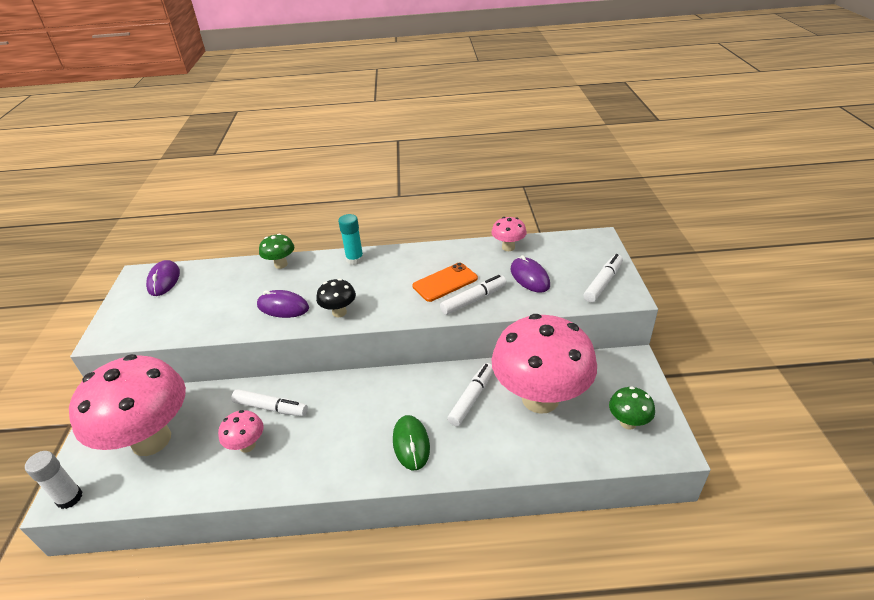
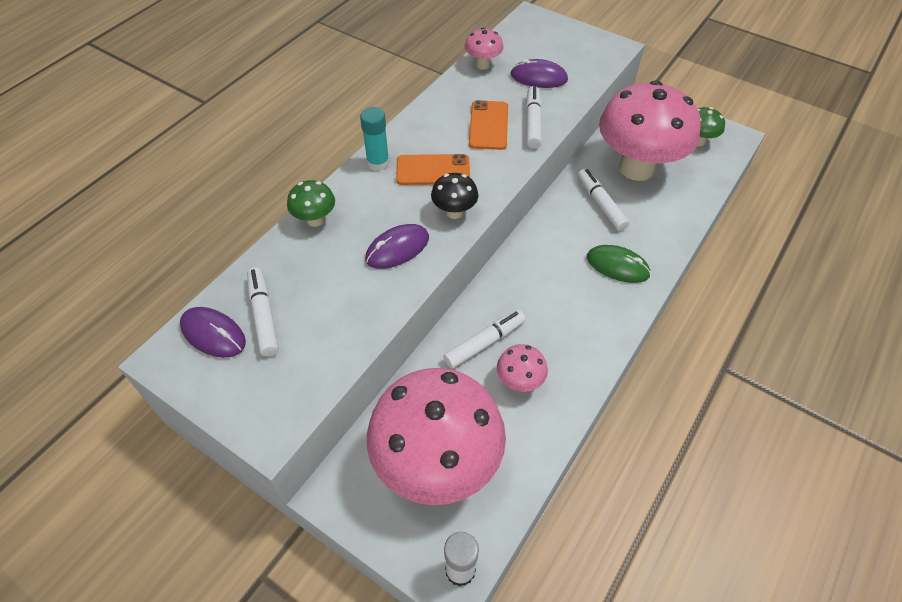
camera: 55 degrees left, 15 degrees up
(371, 283) = (433, 170): none -> orange phone
(603, 283) = (589, 48): white marker -> white marker (264, 315)

